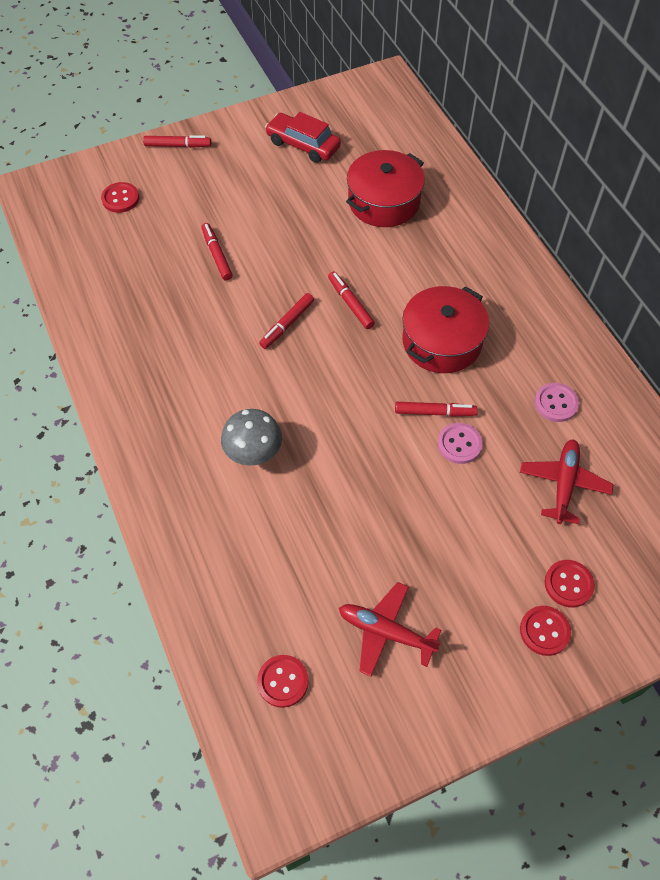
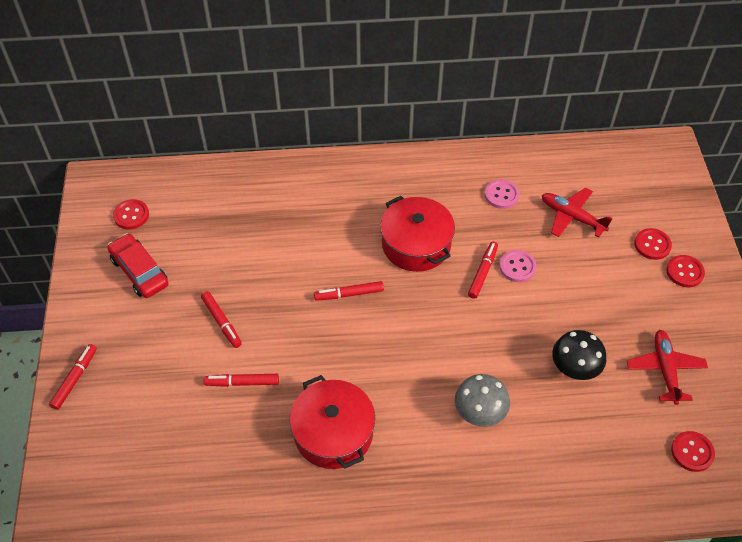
camera: 70 degrees left, 5 degrees down
(120, 199) = (120, 452): red button -> red button (131, 215)
(287, 324) = (351, 349): red marker -> red marker (221, 322)
(303, 145) = (140, 271): red car -> red car turned 90 degrees clockwise
(344, 532) = (574, 370): none -> black mushroom
(383, 201) = (246, 233): red pot -> red pot (333, 433)
(385, 632) = (665, 369): red plane -> red plane turned 135 degrees clockwise

